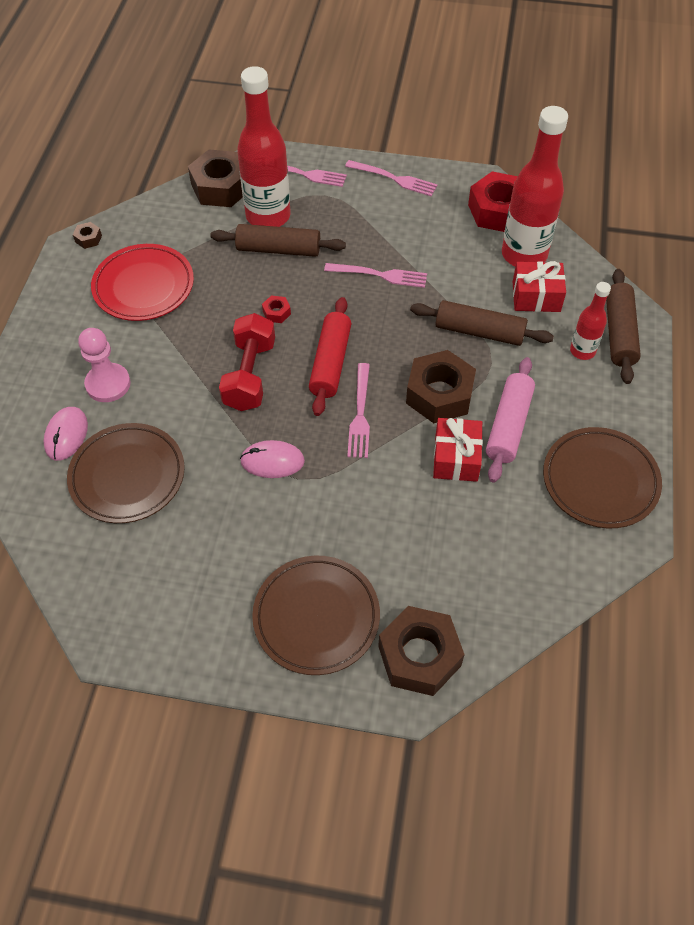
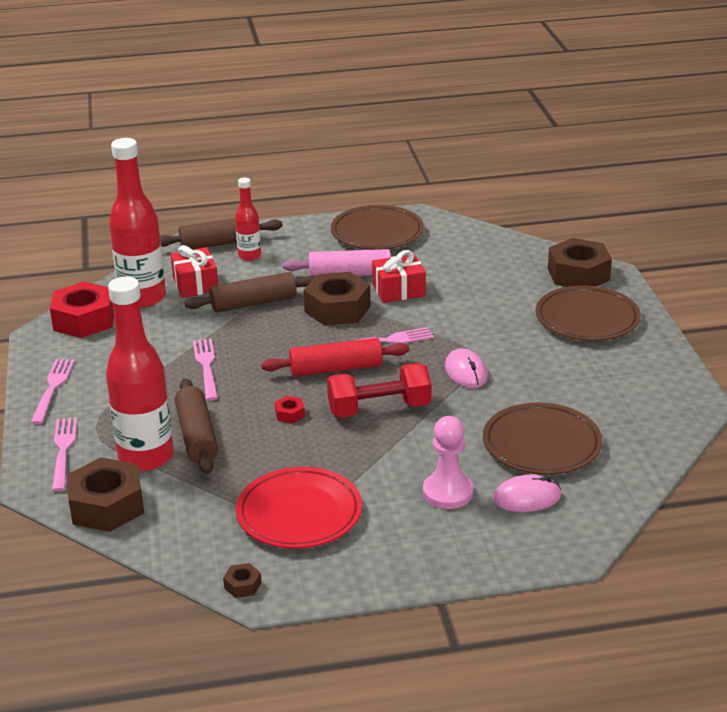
camera: 110 degrees left, 25 degrees down
(479, 332) = (253, 303): brown rolling pin -> brown rolling pin turned 75 degrees clockwise

